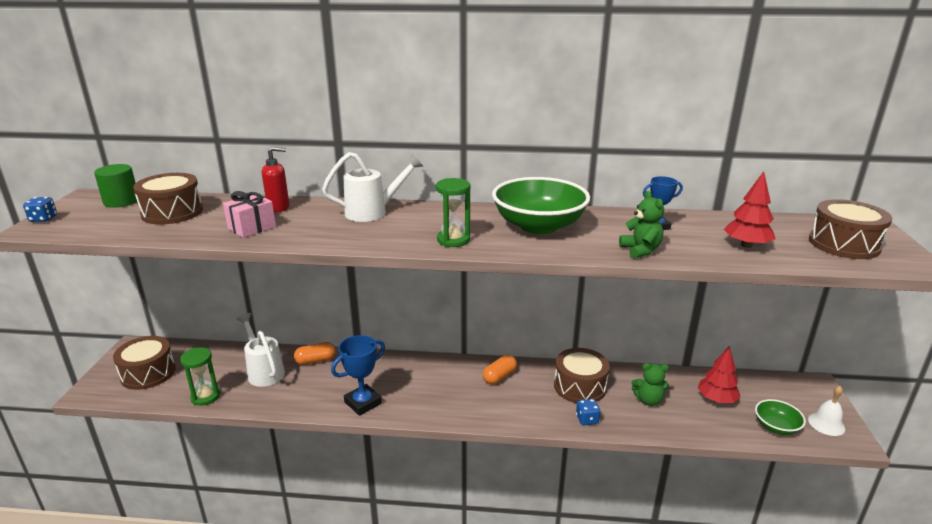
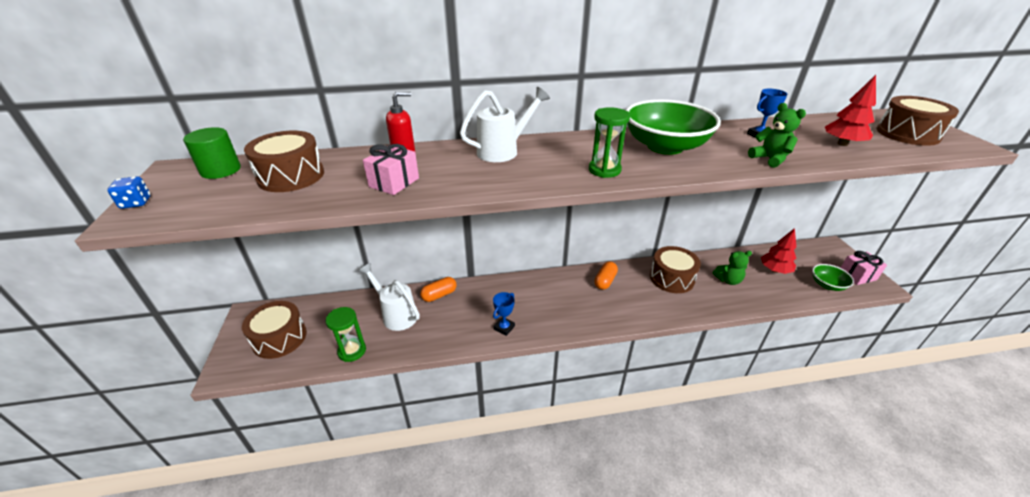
camera: 15 degrees left, 10 degrees up
(363, 403) = (504, 328): blue trophy -> blue trophy, size x0.62
(587, 419) = (693, 306): blue dice -> none
(826, 424) = (857, 275): white bell -> pink gift

